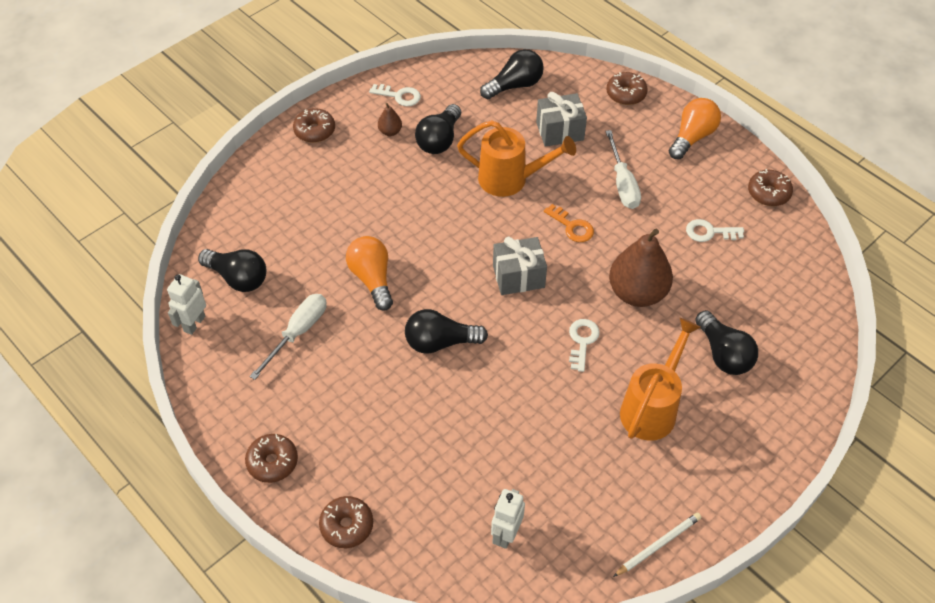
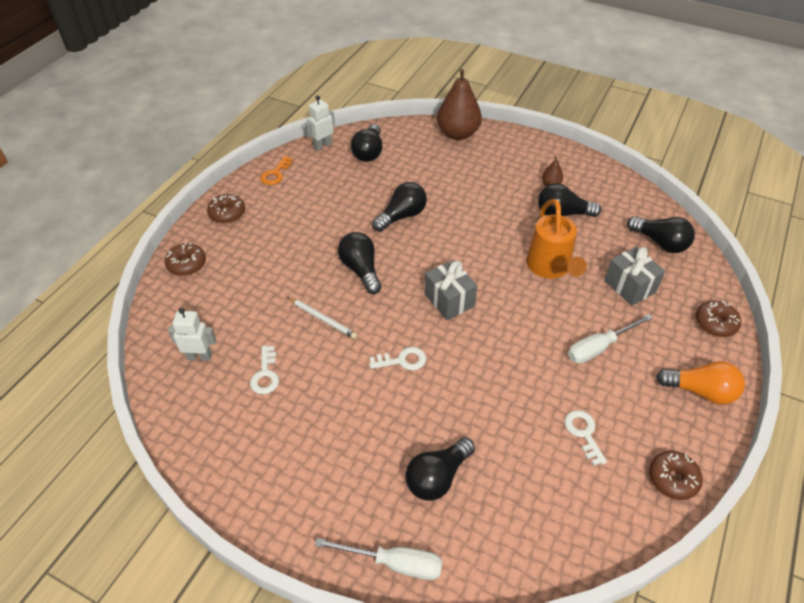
camera: 70 degrees right, 5 degrees down
(194, 323) = (322, 145): white robot -> white robot turned 45 degrees counterclockwise
(298, 332) = (336, 193): white screwdriver -> white screwdriver (394, 563)
(315, 131) = (523, 146): brown donut -> none
(372, 279) = (402, 216): orange light bulb -> black light bulb
(399, 96) = (592, 178): white key -> white key (265, 374)
(572, 226) = (524, 322): orange key -> orange key (275, 174)
(637, 293) = (475, 389): brown pear -> brown pear (458, 134)
(652, 408) = (352, 429): orange watering can -> none
(658, 545) = (212, 466): white pencil -> white pencil (322, 319)

